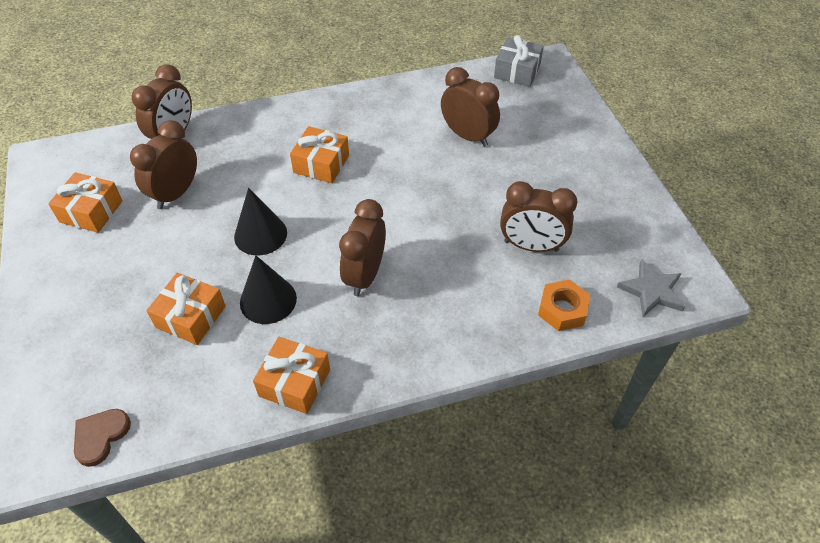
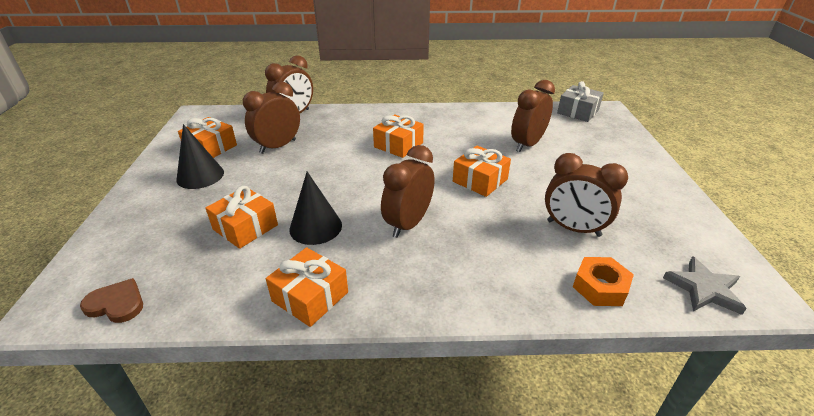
camera: 15 degrees right, 15 degrees down
(100, 436) = (116, 304): brown heart -> brown heart turned 60 degrees clockwise
(260, 234) = (330, 181): black cone -> black cone (200, 176)
(426, 200) = (480, 180): none -> orange gift
(467, 136) = (527, 144): brown clock -> brown clock turned 105 degrees counterclockwise

